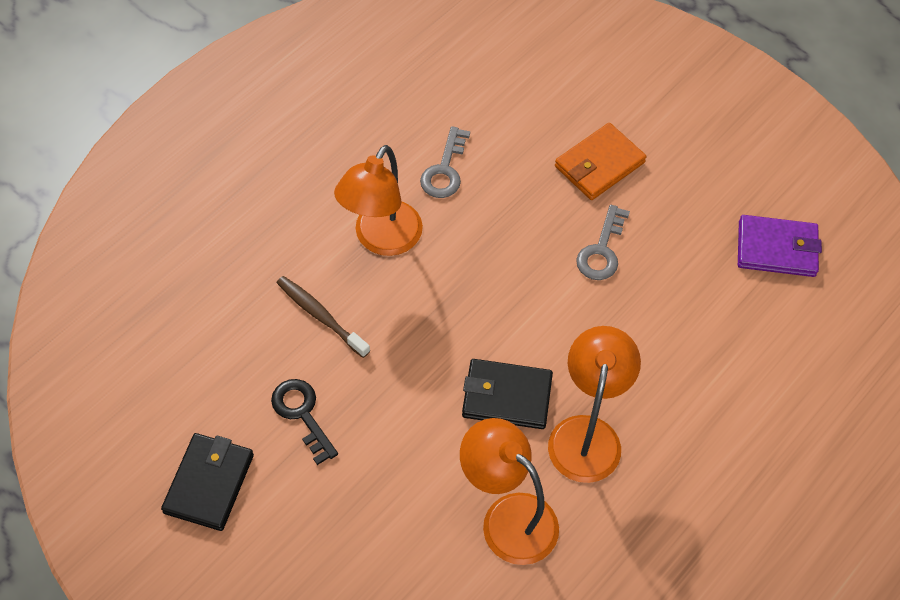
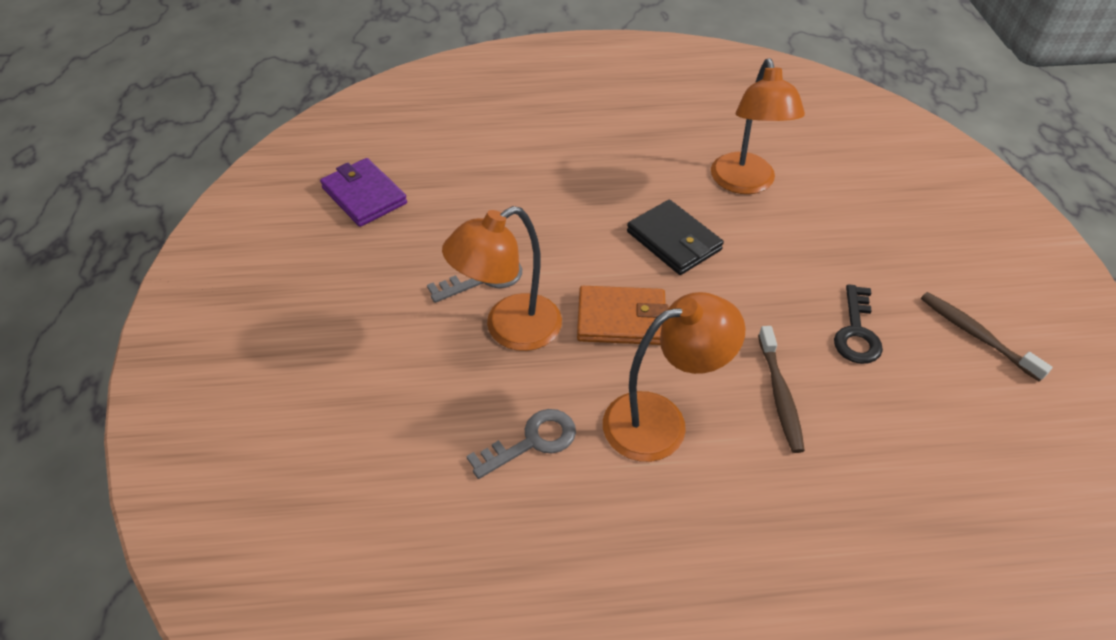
camera: 135 degrees left, 10 degrees down
(209, 484) = (976, 335): black wallet -> brown toothbrush
(587, 434) = (640, 189): orange lamp -> orange lamp (509, 330)
(599, 164) = (394, 341): orange wallet -> orange wallet (621, 319)

